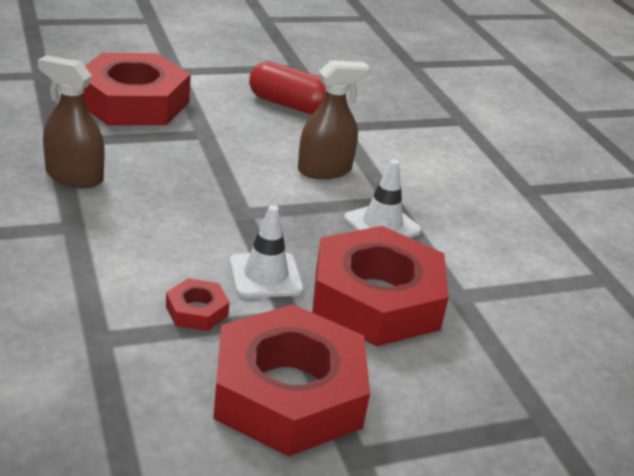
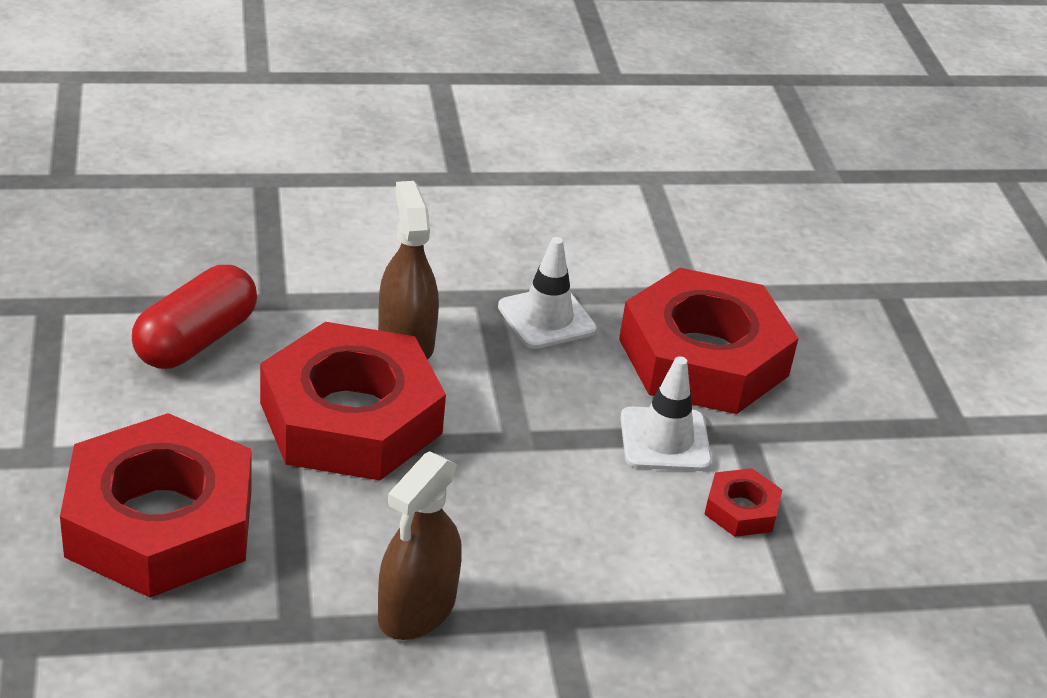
camera: 80 degrees left, 5 degrees up
(288, 393) = (874, 456): red nut -> red nut (351, 418)

